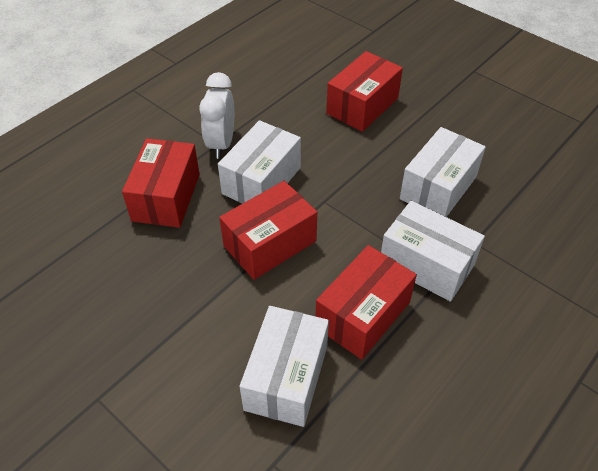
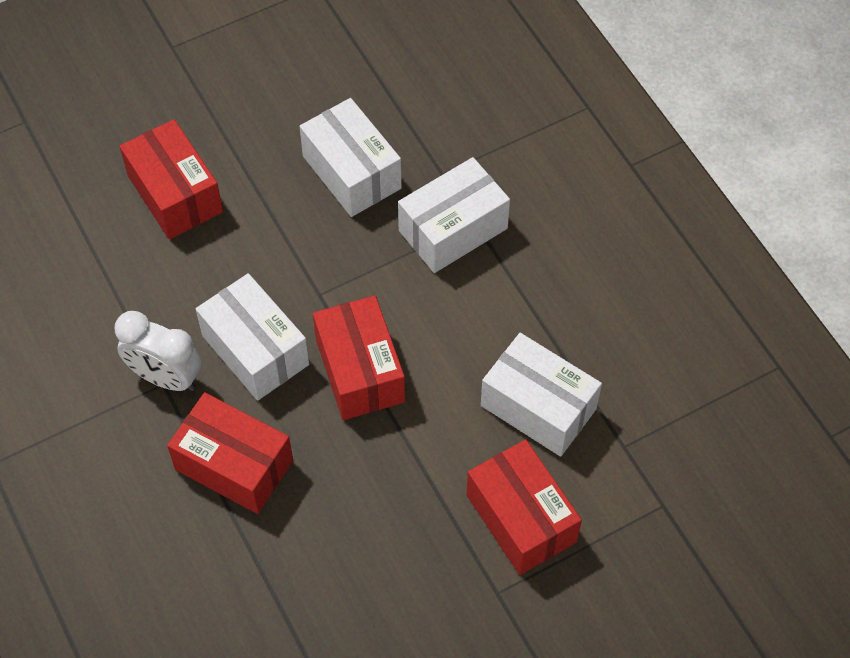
camera: 70 degrees left, 10 degrees up
(363, 314) = (492, 312): red box -> red box (521, 518)

